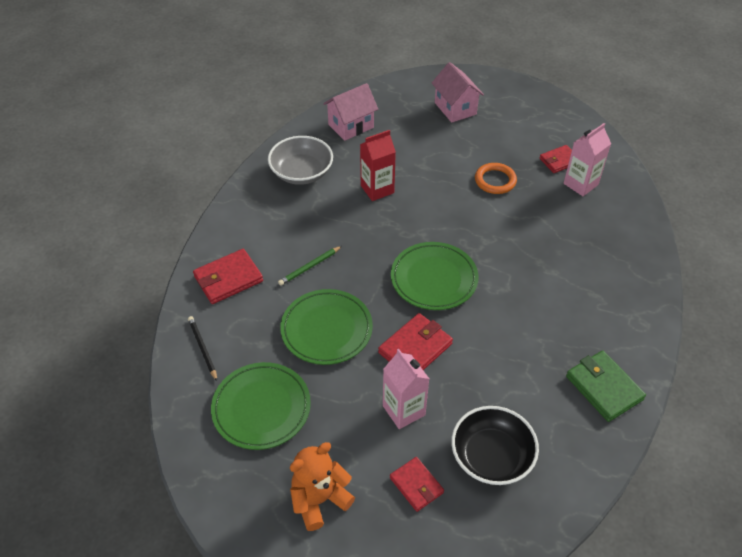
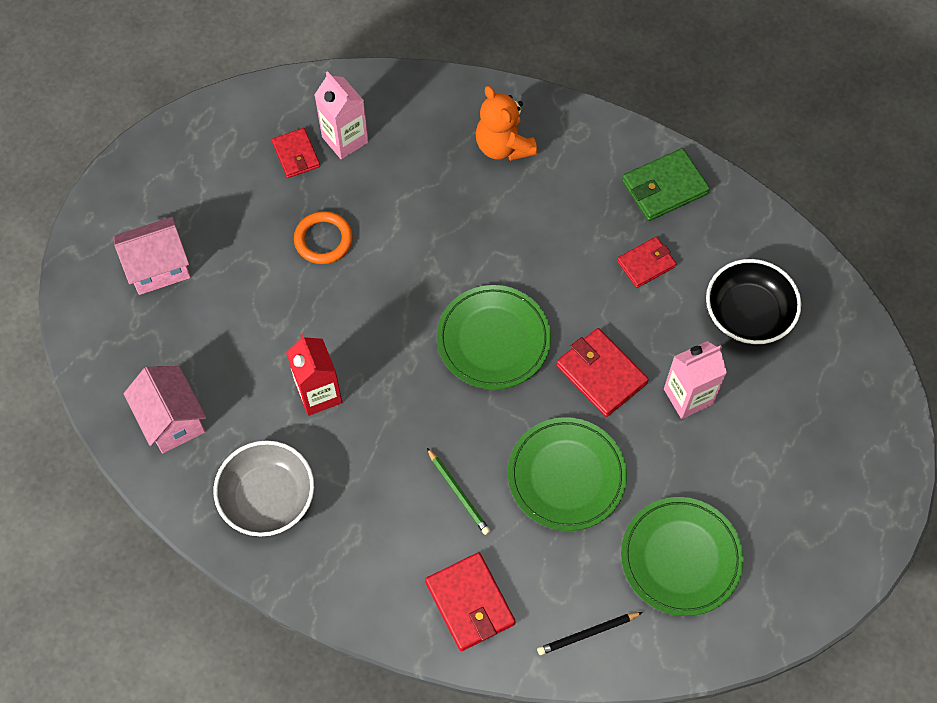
camera: 85 degrees left, 15 degrees up
(319, 500) = (799, 495): orange teddy bear -> orange teddy bear (503, 146)
(416, 485) = (782, 393): red wallet -> red wallet (646, 264)

